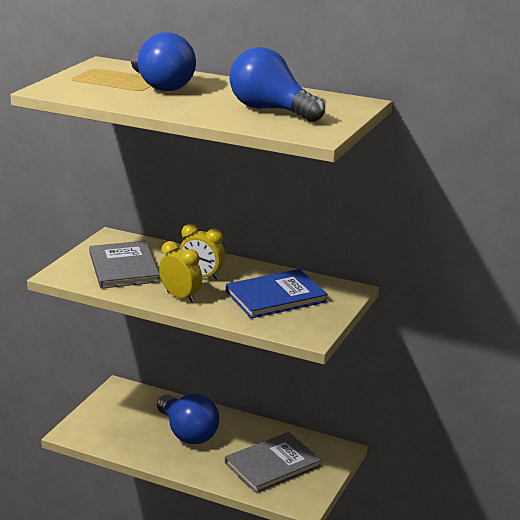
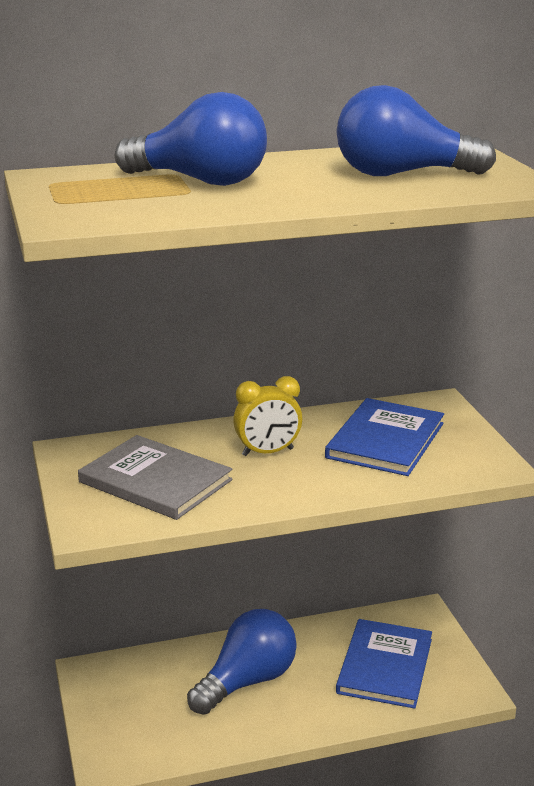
camera: 40 degrees left, 0 degrees up
(181, 297) = (290, 487): yellow clock -> none
(187, 433) = (247, 681): blue light bulb -> blue light bulb turned 60 degrees counterclockwise
(272, 464) = (384, 666): grey book -> blue book

